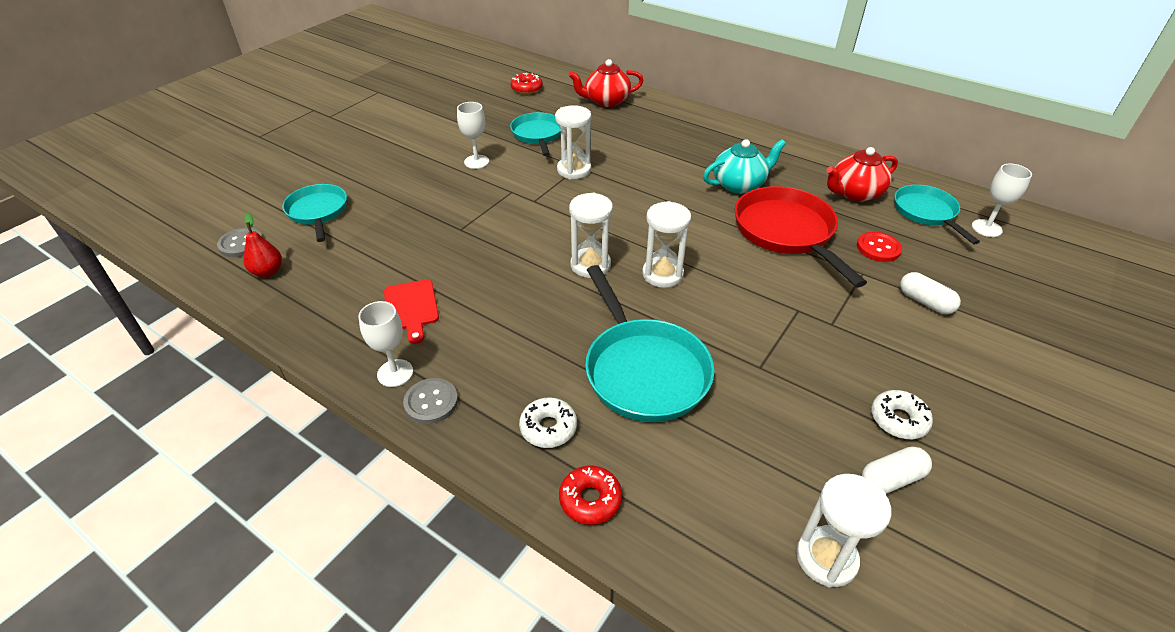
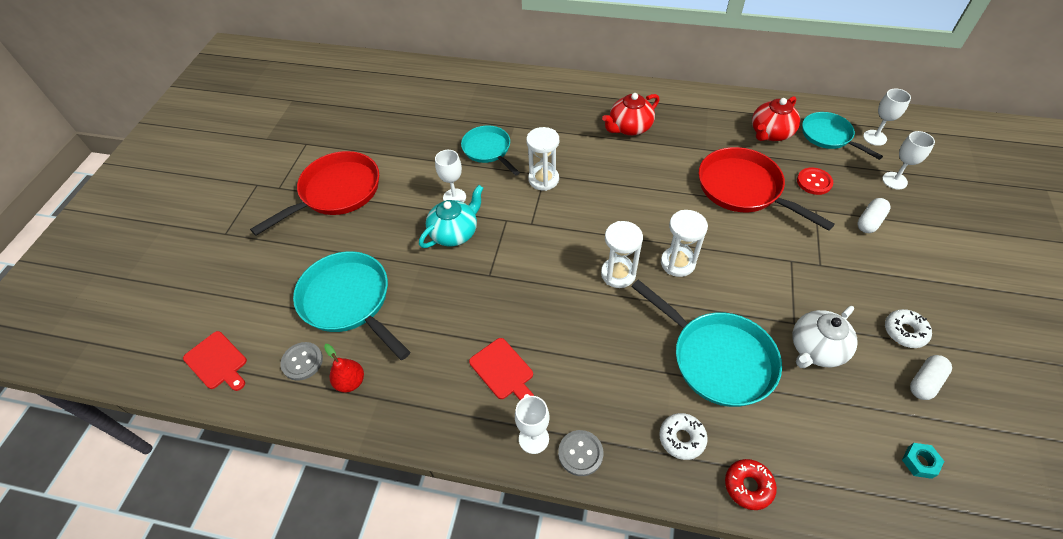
camera: 20 degrees left, 10 degrees up
(174, 222) = (217, 362): none -> red cutting board
(318, 212) = (349, 301): turquoise pan -> turquoise pan, size x1.57
(374, 131) = (336, 192): none -> red pan
(526, 88) = (444, 99): red donut -> none
(606, 101) = (523, 94): red teapot -> red teapot (629, 128)
(739, 184) = (682, 152): turquoise teapot -> turquoise teapot (455, 233)
(769, 400) = (816, 349): none -> white teapot
(826, 558) = (919, 462): white hourglass -> turquoise nut
(925, 302) = (869, 221): white capsule -> white capsule turned 75 degrees counterclockwise
(986, 273) = (894, 180): none -> white goblet

